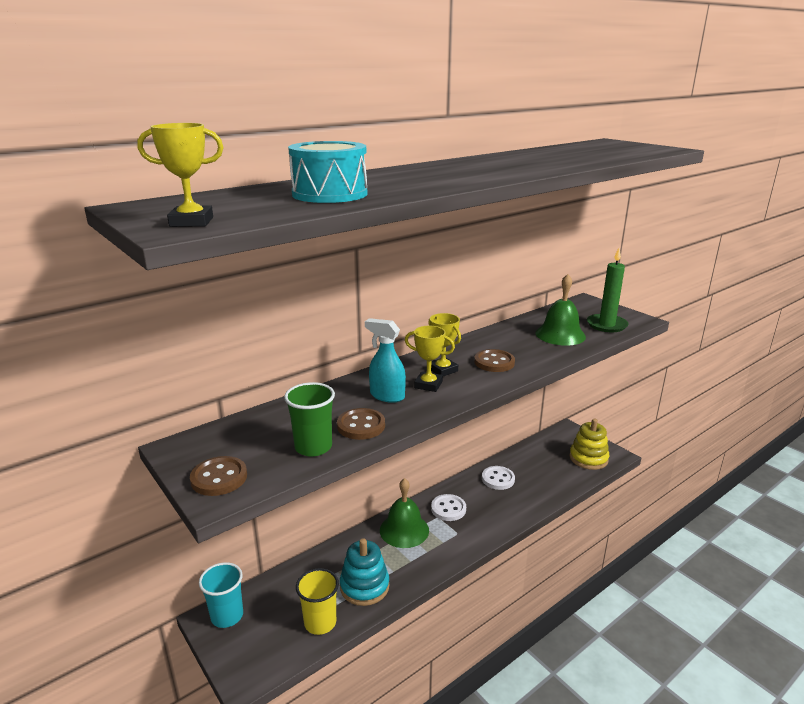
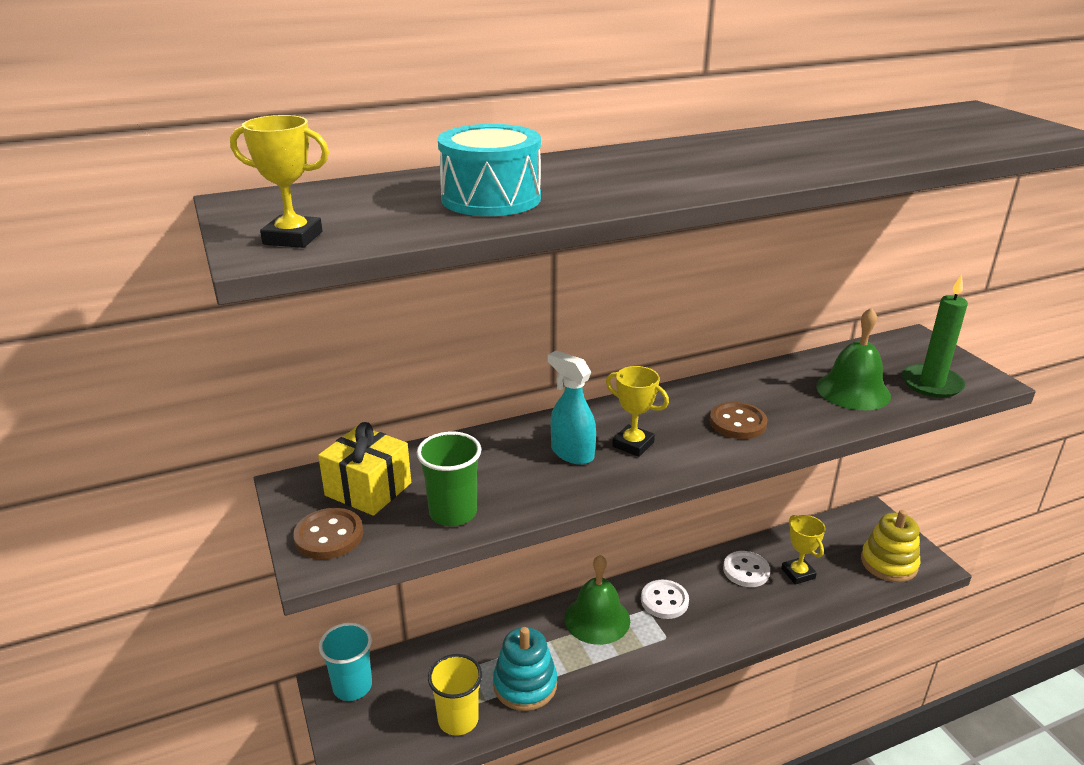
camera: 15 degrees right, 5 degrees up
(239, 441) = (368, 489): none -> yellow gift
(361, 426) = (523, 492): brown button -> none
(442, 370) = (661, 424): yellow trophy -> yellow trophy (798, 573)

